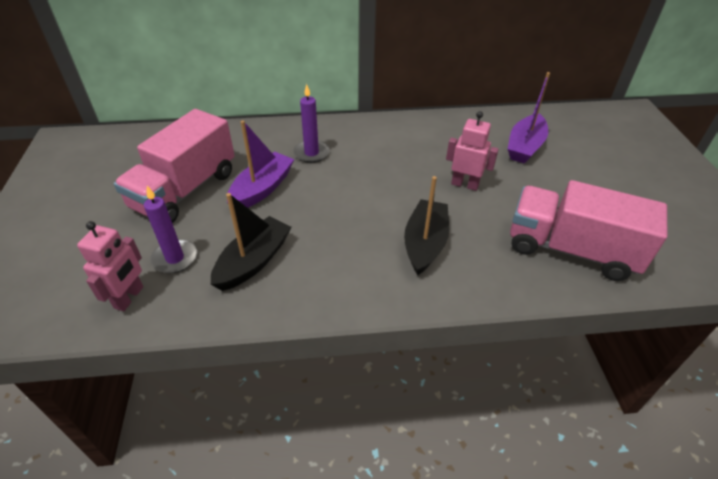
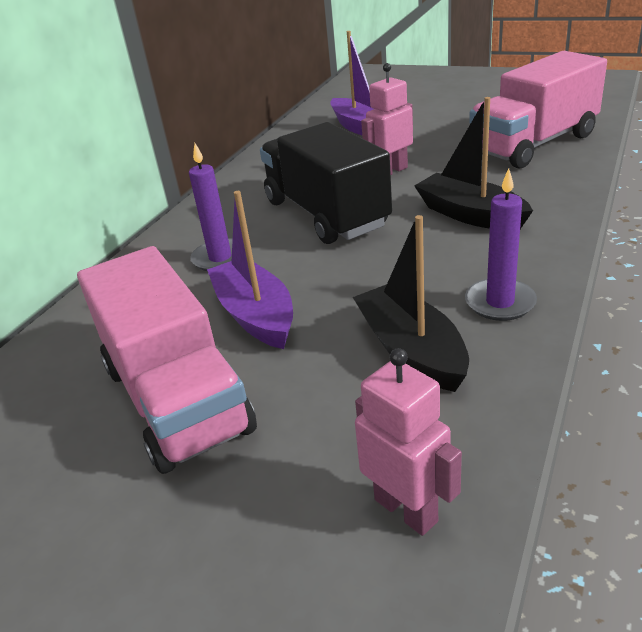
camera: 55 degrees left, 10 degrees down
(175, 258) = (344, 435): purple candle -> purple candle (500, 302)
(385, 175) = (326, 214): none -> black truck

